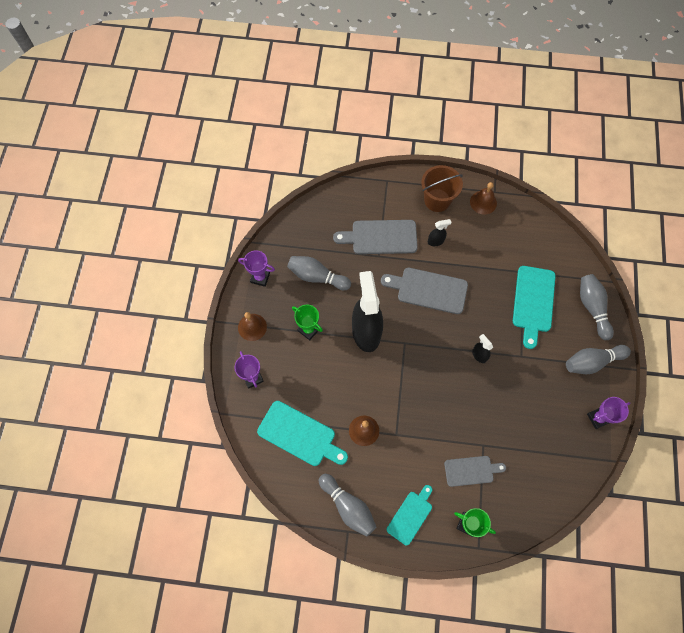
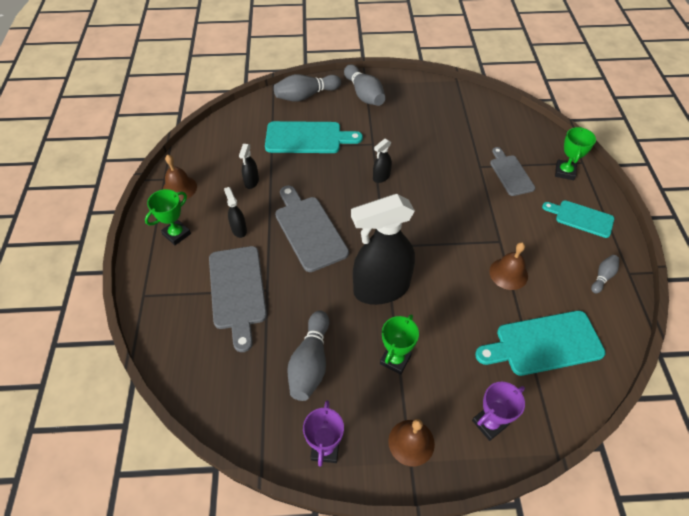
camera: 100 degrees left, 15 degrees down
(300, 435) = (544, 344): turquoise cutting board -> turquoise cutting board turned 120 degrees counterclockwise
(348, 506) = (602, 277): grey bowling pin -> grey bowling pin, size x0.53
(428, 290) = (309, 230): grey cutting board -> grey cutting board turned 150 degrees clockwise
(437, 200) = (176, 234): brown bucket -> green trophy
(484, 253) = (251, 182): none -> black spray bottle
(598, 418) = (419, 89): purple trophy -> none

